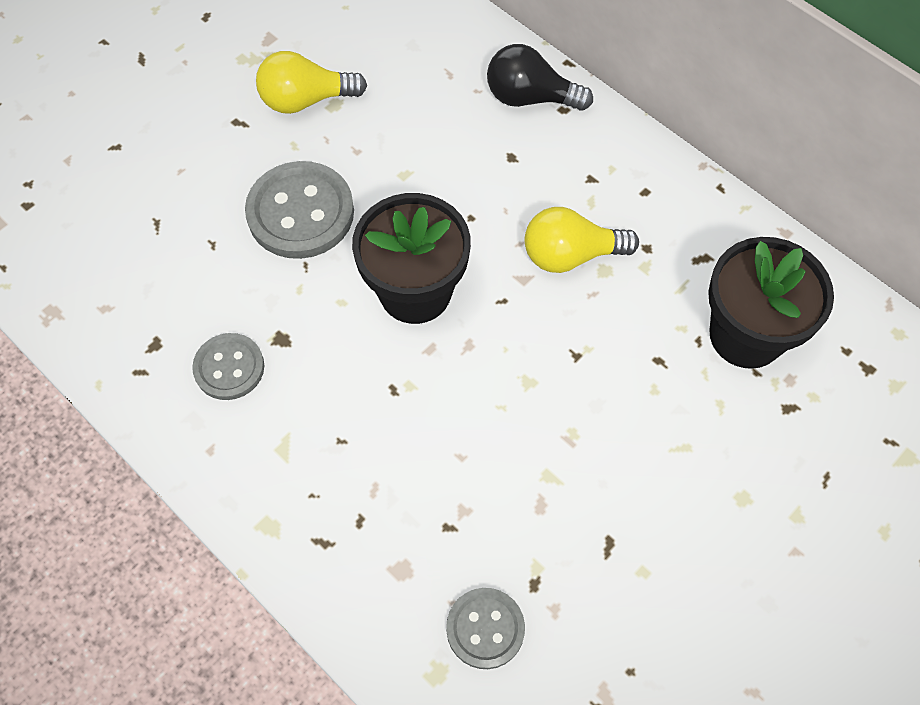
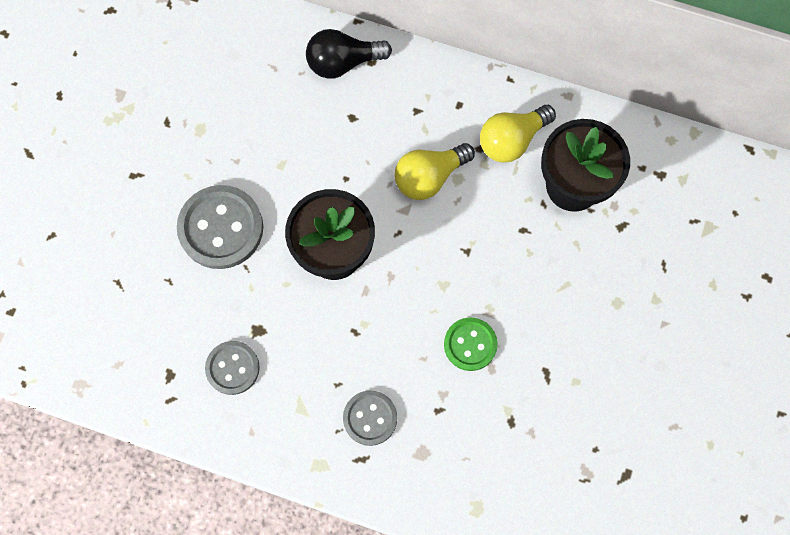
camera: 25 degrees left, 10 degrees up
(306, 100) = (176, 135): yellow light bulb -> yellow light bulb (511, 140)
(485, 629) = (494, 465): grey button -> grey button (370, 418)
(527, 465) = (470, 344): none -> green button

